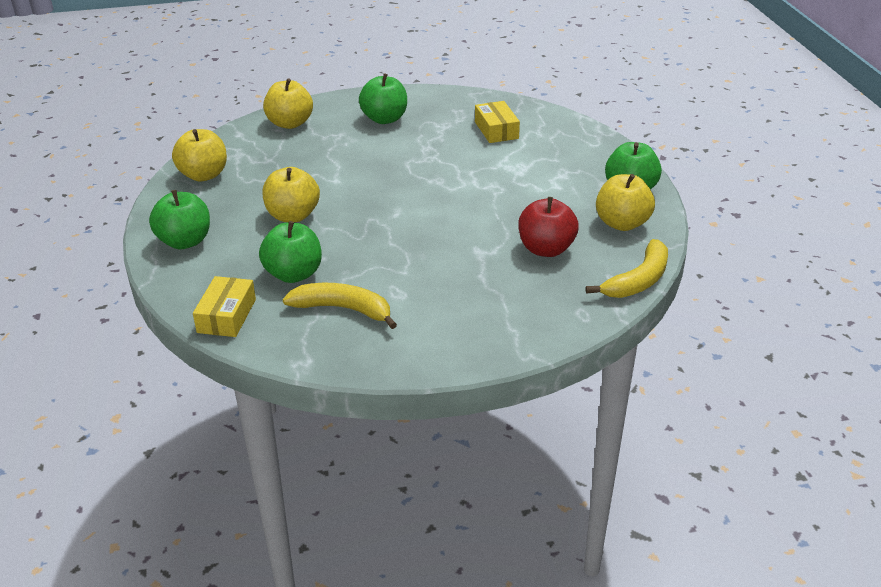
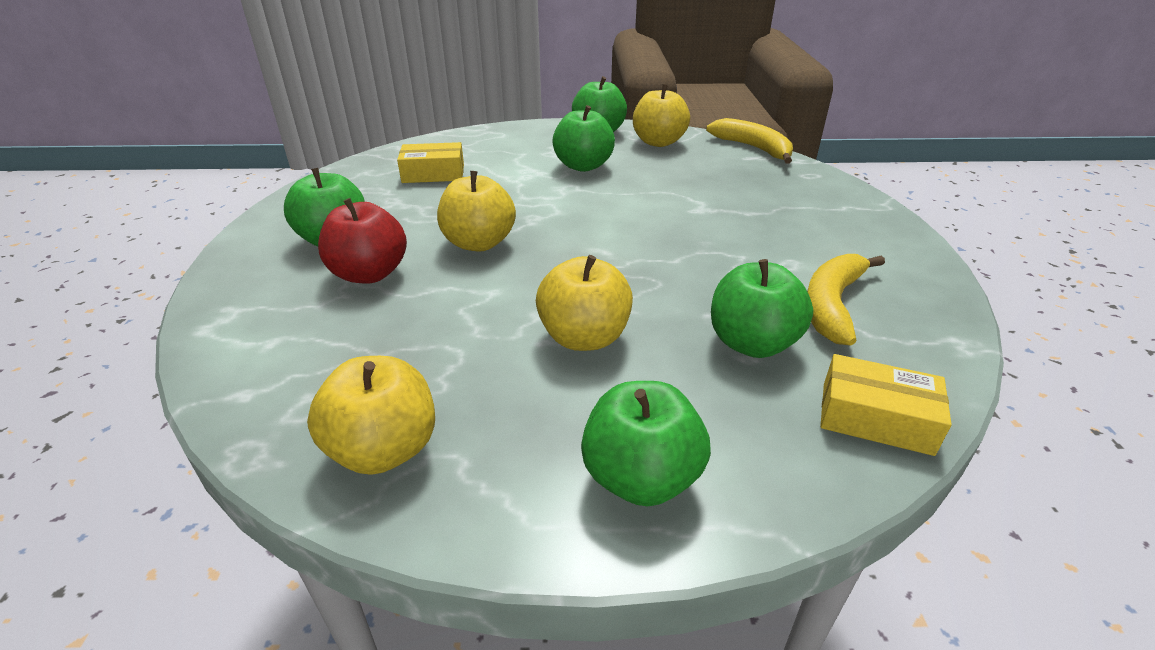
camera: 80 degrees left, 0 degrees up
(290, 123) = (261, 328): yellow apple -> yellow apple (479, 243)
(542, 190) = (583, 166): none -> green apple
(546, 249) = (699, 177): red apple -> red apple (369, 274)

